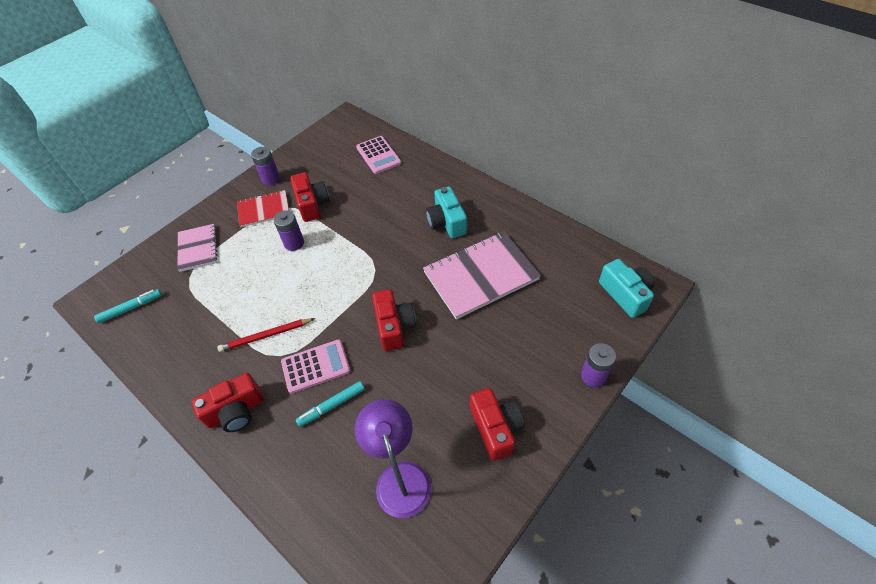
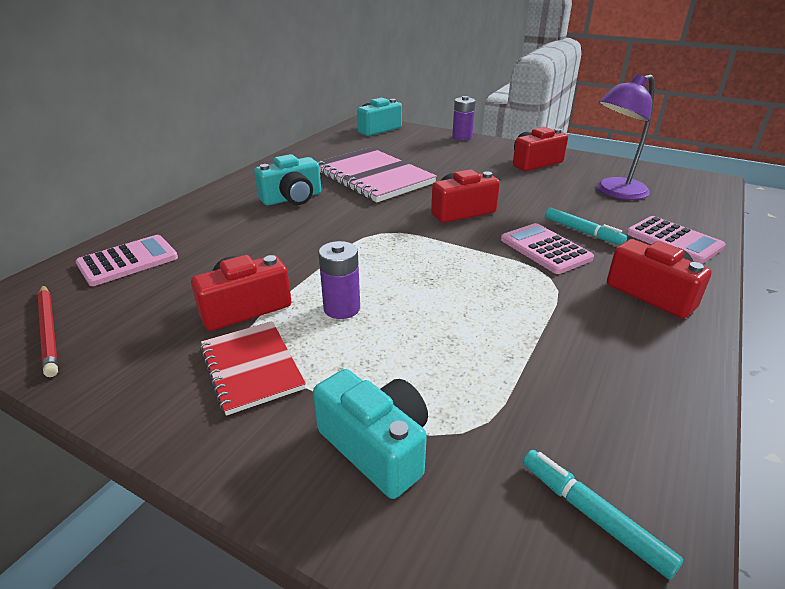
camera: 105 degrees left, 20 degrees down
(198, 248) = (376, 446): pink notebook -> turquoise camera
(266, 336) = (530, 295): red pencil -> red pencil (49, 330)
(271, 179) = (147, 382): purple battery -> none
(293, 474) = (674, 240): none -> pink calculator

